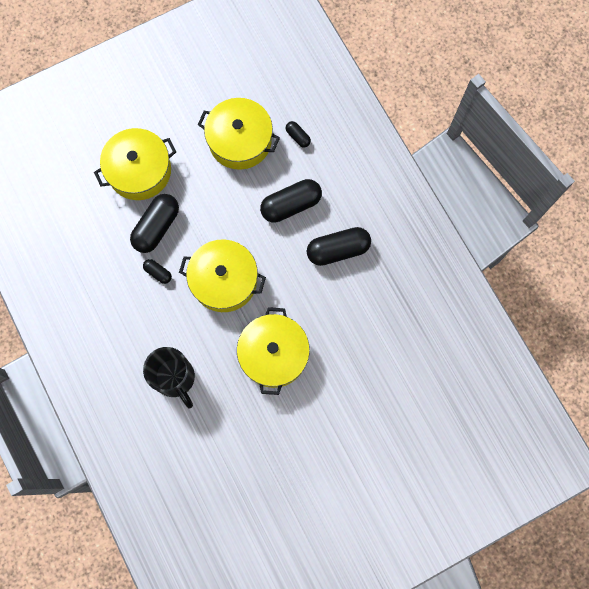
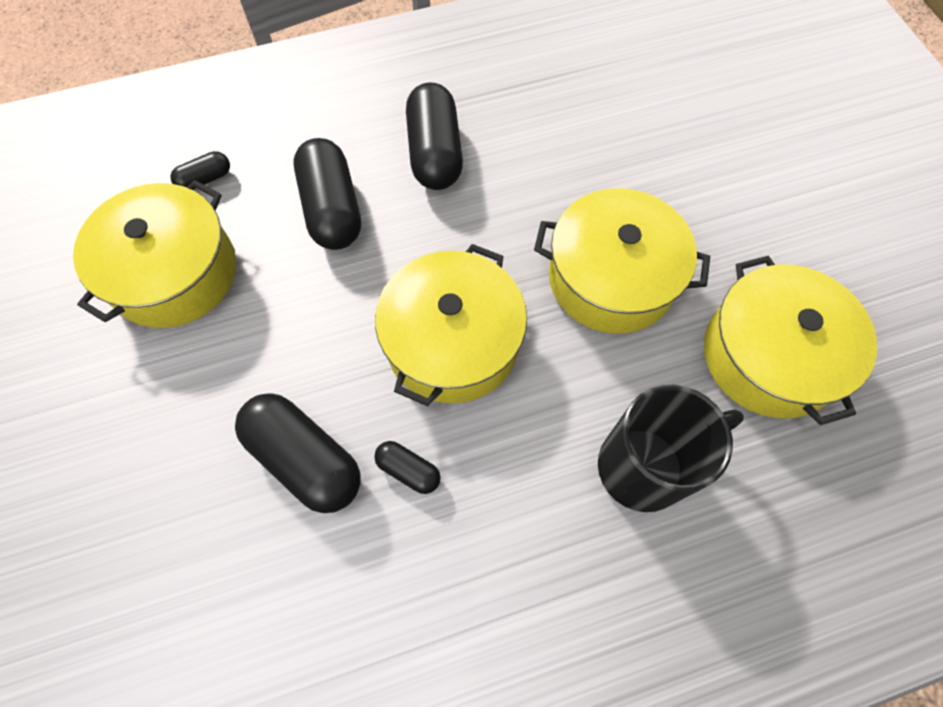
camera: 80 degrees left, 10 degrees down
(139, 171) = (163, 479): yellow pot -> yellow pot (769, 356)
(158, 273) = (408, 470): black capsule -> black capsule turned 75 degrees clockwise

